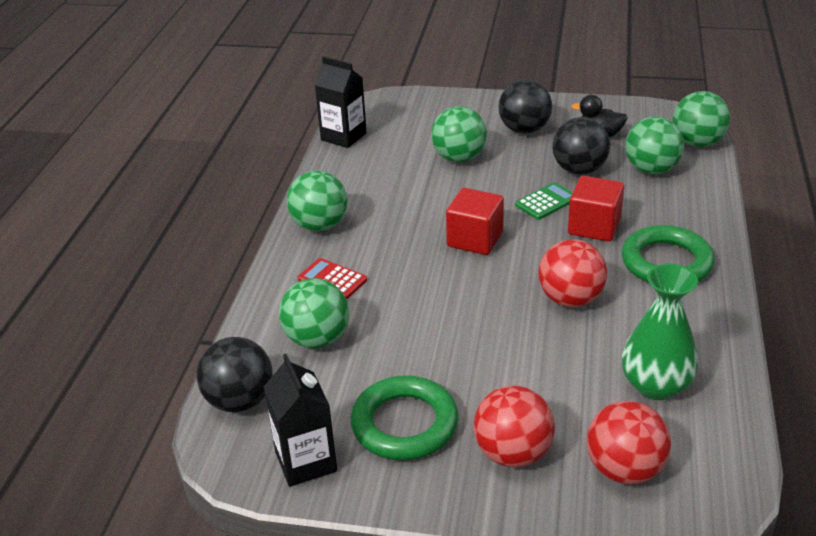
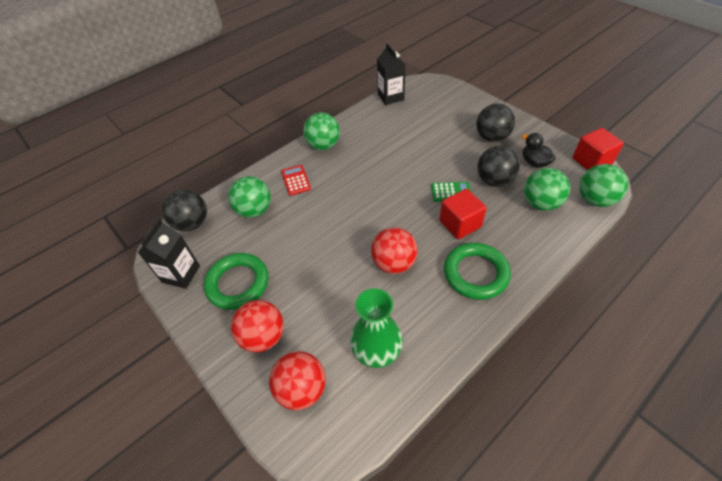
camera: 40 degrees right, 15 degrees up
(459, 158) = (434, 138): green ball -> none
(475, 239) = (386, 195): red cube -> red cube (591, 161)

